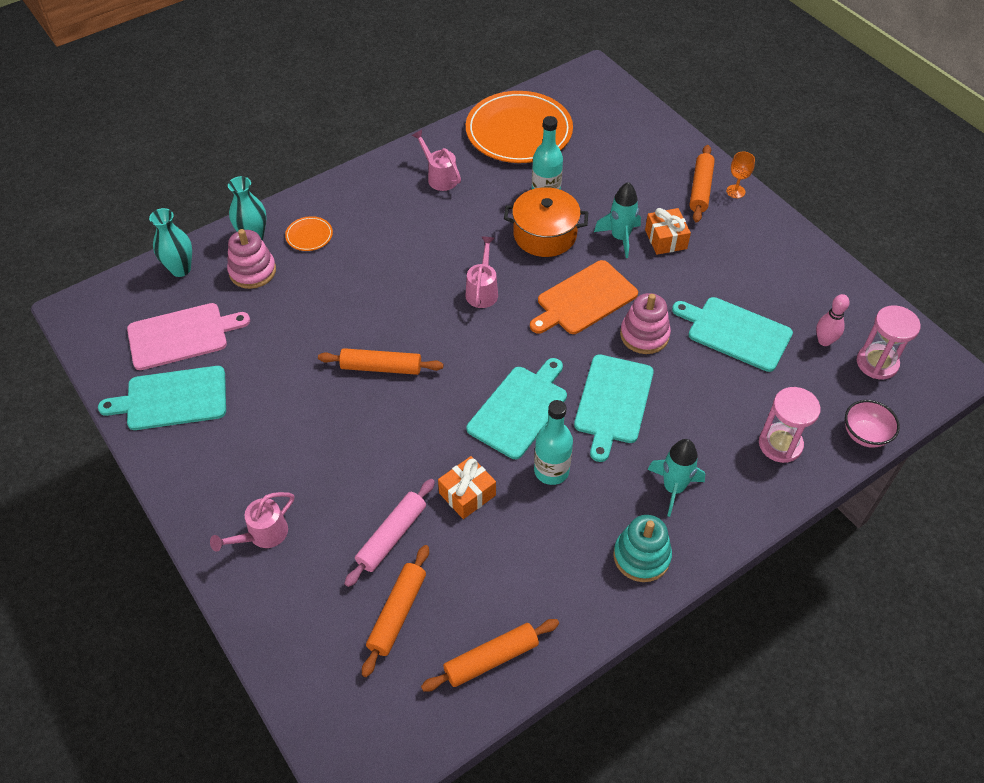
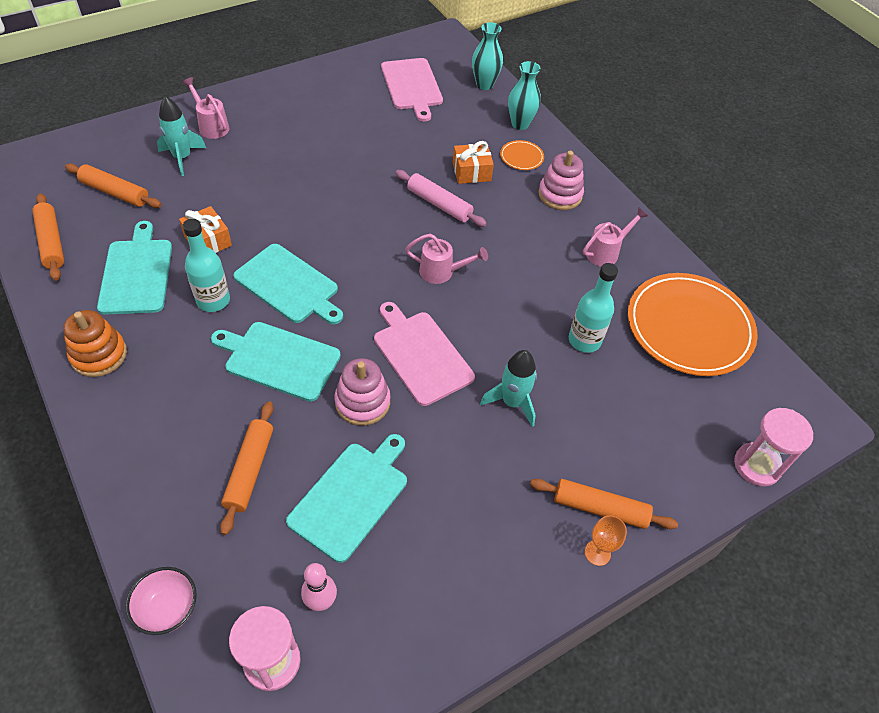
camera: 90 degrees right, 0 degrees up
(172, 399) = (349, 82): turquoise cutting board -> turquoise cutting board (137, 273)
(252, 271) = (479, 123): pink stacking toy -> pink stacking toy (560, 195)
(381, 367) = (357, 196): orange rolling pin -> orange rolling pin (250, 470)
(392, 536) = (184, 193): pink rolling pin -> pink rolling pin (439, 204)
(545, 235) = (519, 332): orange pot -> none
(584, 299) = (421, 354): orange cutting board -> pink cutting board
(641, 556) = (99, 355): turquoise stacking toy -> orange stacking toy
(665, 239) = (508, 450): orange gift -> orange gift (471, 172)
(673, 488) = (162, 394): turquoise rocket -> turquoise rocket (182, 158)
(780, 444) = (183, 507): pink hourglass -> pink hourglass (757, 465)

